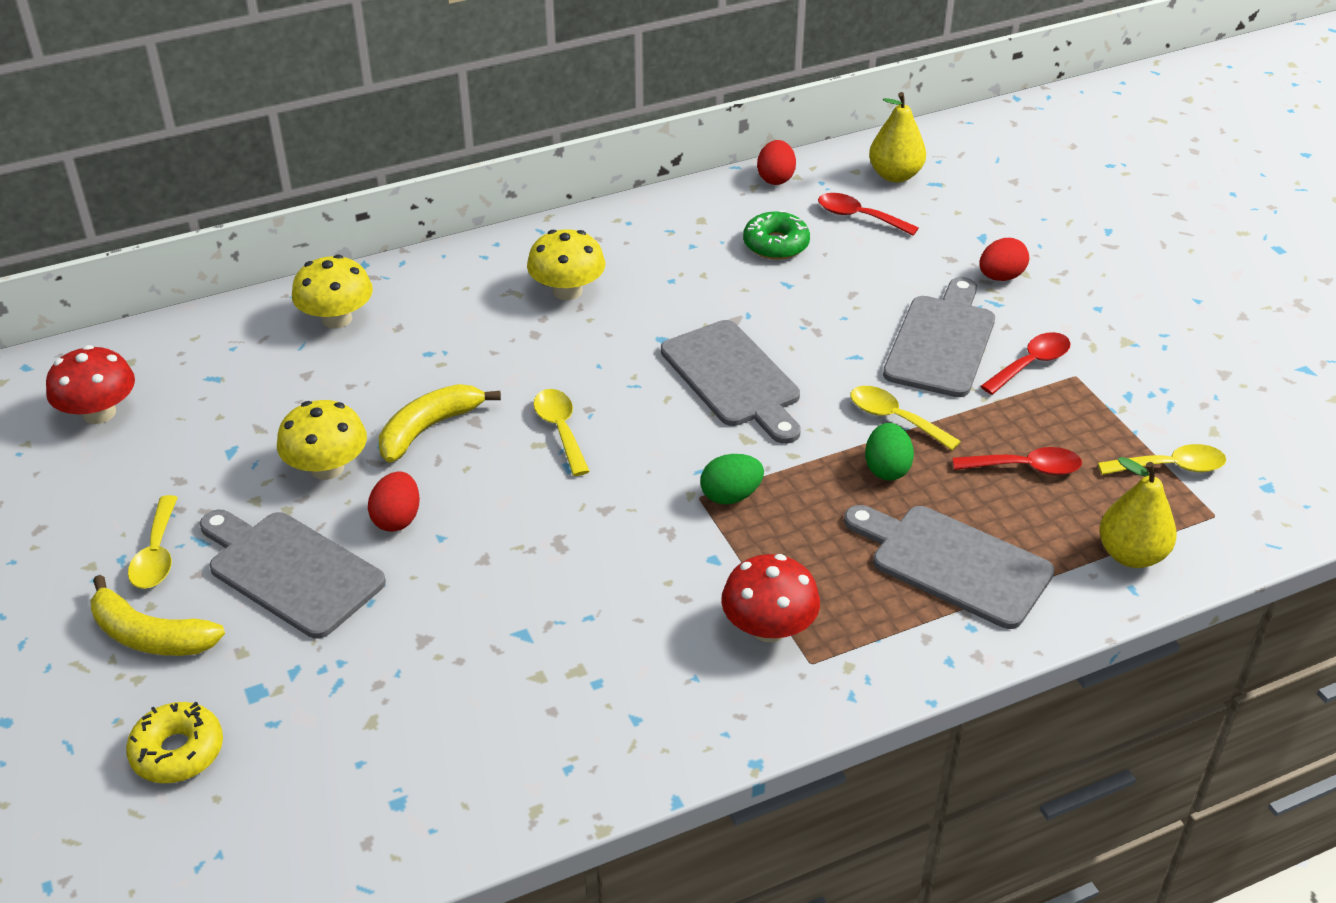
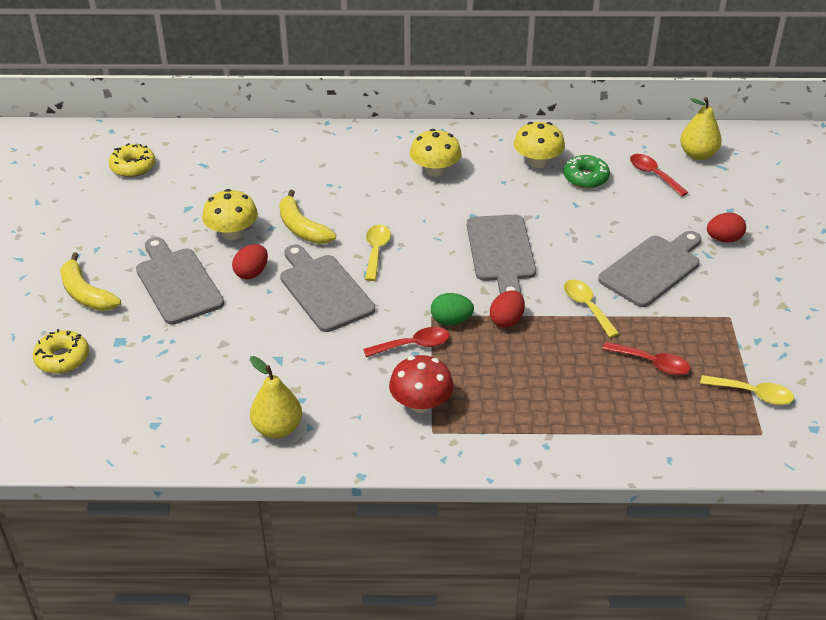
camera: 25 degrees right, 0 degrees up
(99, 413) = (133, 166): red mushroom -> yellow donut
(157, 554) = (115, 252): yellow spoon -> none
(337, 319) = (291, 150): yellow mushroom -> yellow mushroom (537, 162)
(429, 428) = (302, 228): yellow banana -> yellow banana turned 105 degrees counterclockwise
(775, 178) = (615, 136): red egg -> red egg (506, 320)
(887, 469) = (560, 335): green egg -> none
(953, 563) = (562, 405): grey cutting board -> grey cutting board (324, 290)
(1031, 364) = (704, 300): red spoon -> red spoon (413, 345)
(1131, 555) = (684, 438): yellow pear -> yellow pear (277, 428)

